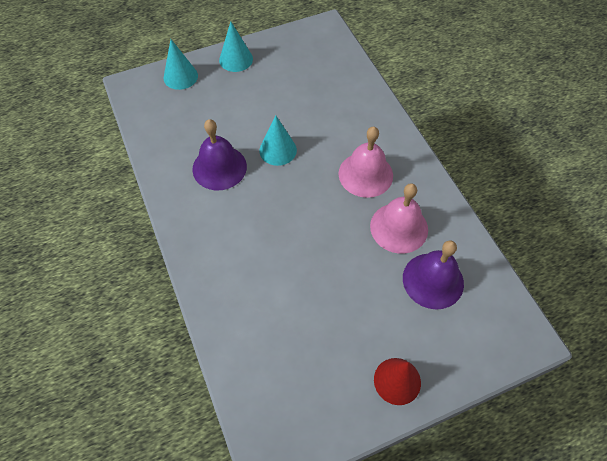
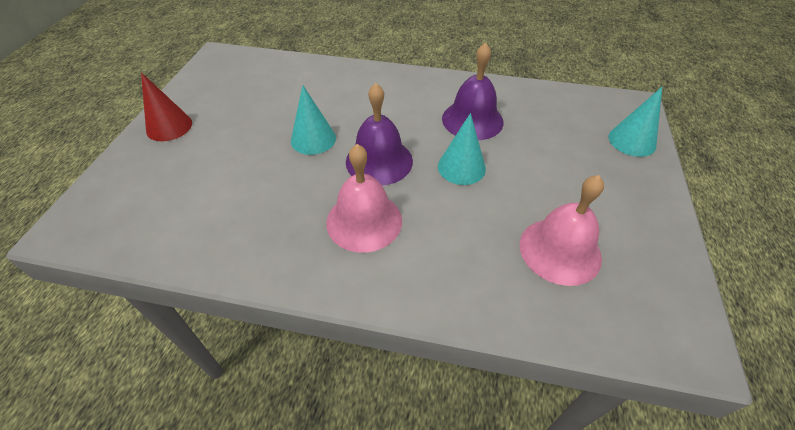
camera: 125 degrees right, 10 degrees down
(236, 59) = (645, 198): turquoise cone -> turquoise cone (313, 139)
(399, 227) = (275, 208): pink bell -> pink bell (560, 250)
(433, 280) = (199, 198): purple bell -> purple bell (379, 161)

